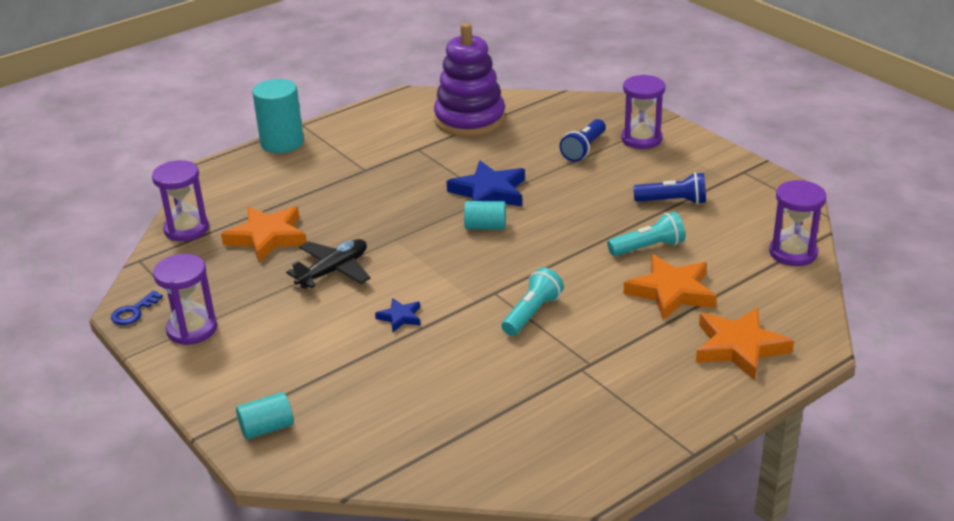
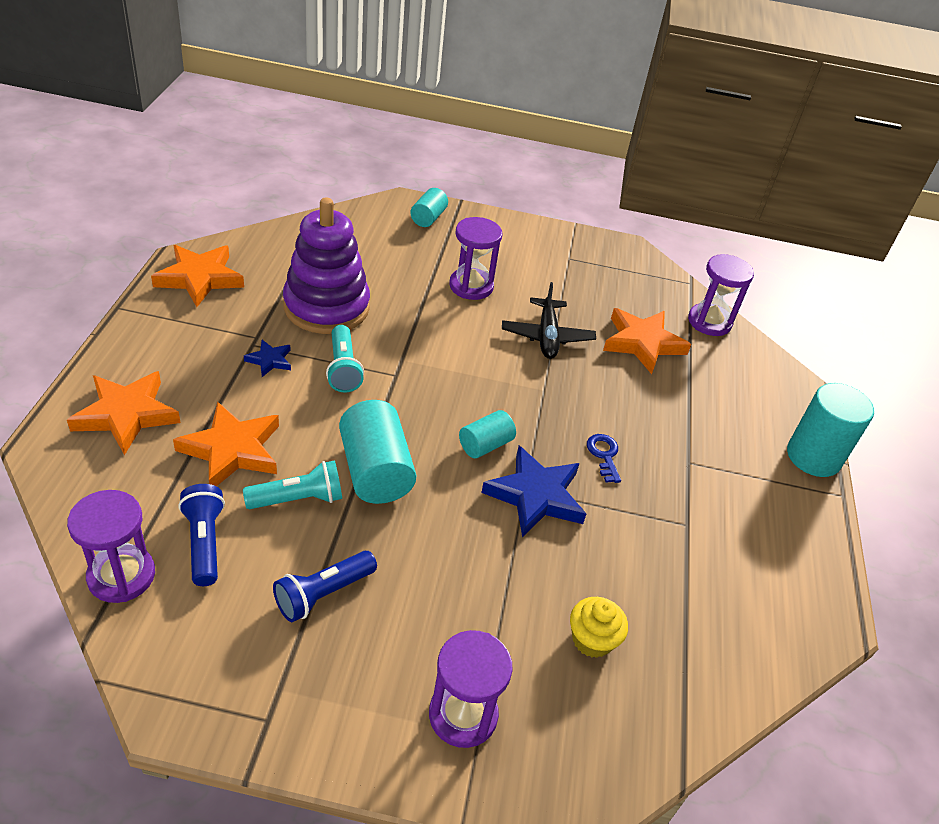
camera: 130 degrees right, 10 degrees up
(133, 312) = (623, 248): blue key -> blue key (604, 455)
(192, 329) = (568, 253): purple hourglass -> purple hourglass (471, 286)
(400, 317) = (443, 320): blue star -> blue star (269, 360)
(470, 120) = (706, 617): purple stacking toy -> purple stacking toy (326, 307)
(542, 135) = (592, 639): none -> yellow cupcake
(579, 242) = (375, 471): none -> turquoise cylinder
(584, 149) = (514, 640): blue flashlight -> blue flashlight (204, 542)
(587, 454) = (200, 278): none -> orange star
(648, 247) = (298, 499): turquoise flashlight -> turquoise flashlight turned 135 degrees counterclockwise

